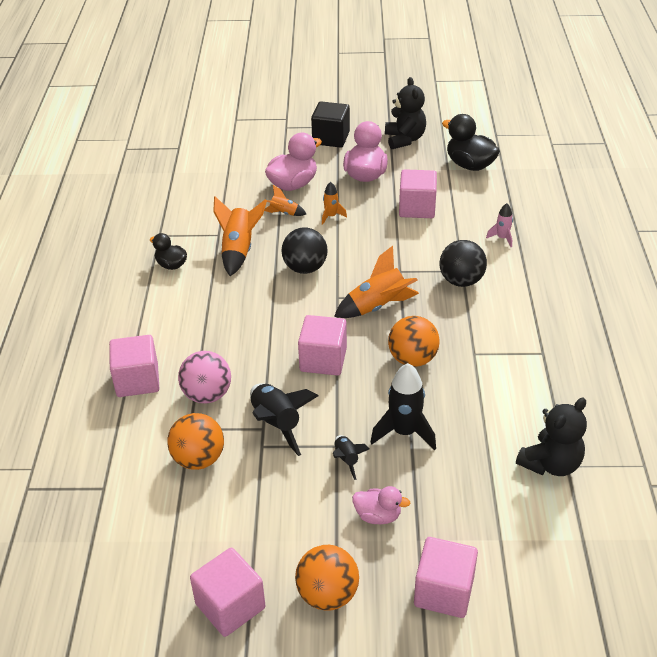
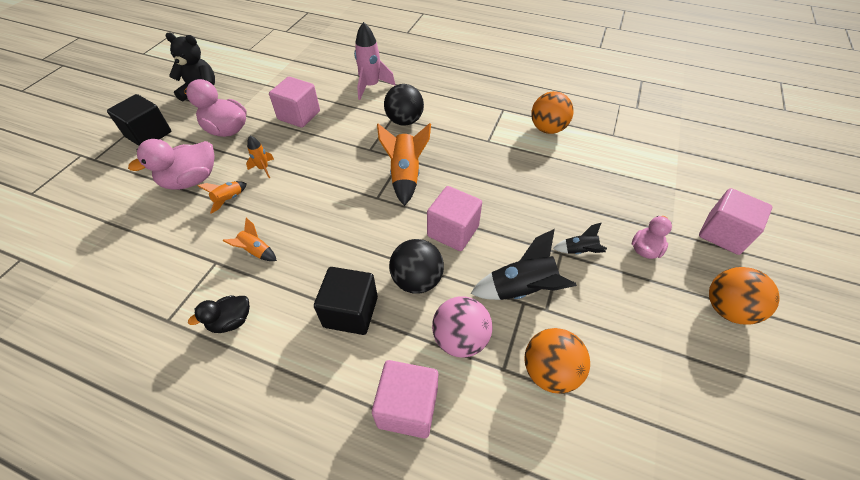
camera: 70 degrees left, 10 degrees up
(205, 323) = (350, 312): none -> black cube
(230, 606) = (742, 391): pink cube -> none
(239, 250) = (256, 251): orange rocket -> orange rocket, size x0.54
(293, 184) = (191, 180): pink duck -> pink duck turned 105 degrees counterclockwise
(305, 268) = (322, 207): black ball -> black ball (417, 280)
(404, 432) = (558, 205): black rocket -> none
(412, 359) = (478, 175): orange ball -> orange ball (547, 129)
(469, 165) = (272, 73): black duck -> none
(502, 238) = (371, 86): pink rocket -> pink rocket, size x1.84
(550, 464) = (610, 141): black teddy bear -> none

